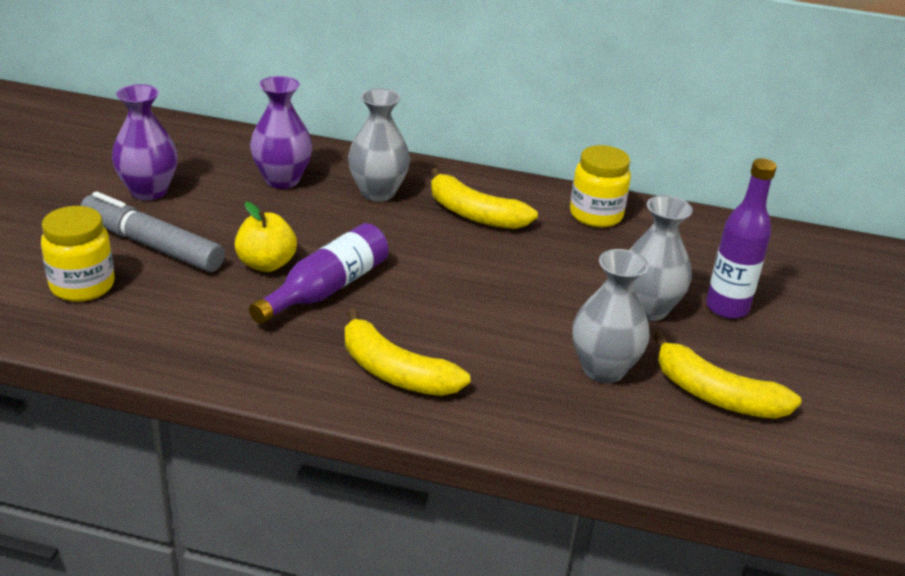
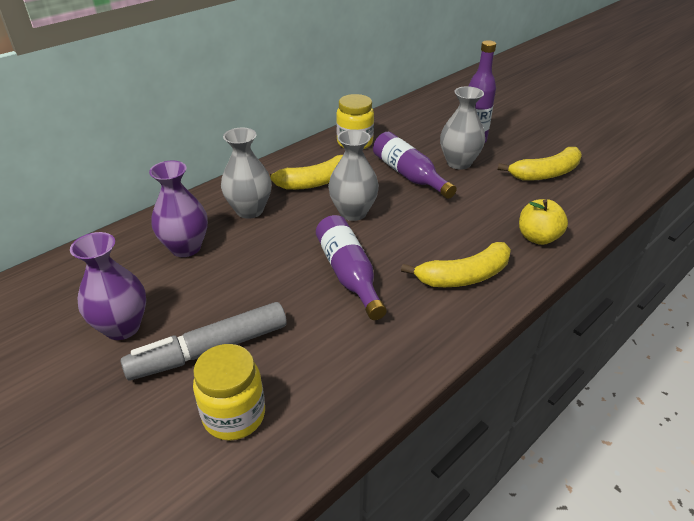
camera: 55 degrees left, 5 degrees up
(266, 264) = (293, 293): yellow apple -> yellow apple (538, 238)
(568, 276) = (409, 175): none -> purple bottle
(603, 369) = (505, 198): grey vase -> grey vase (353, 212)

